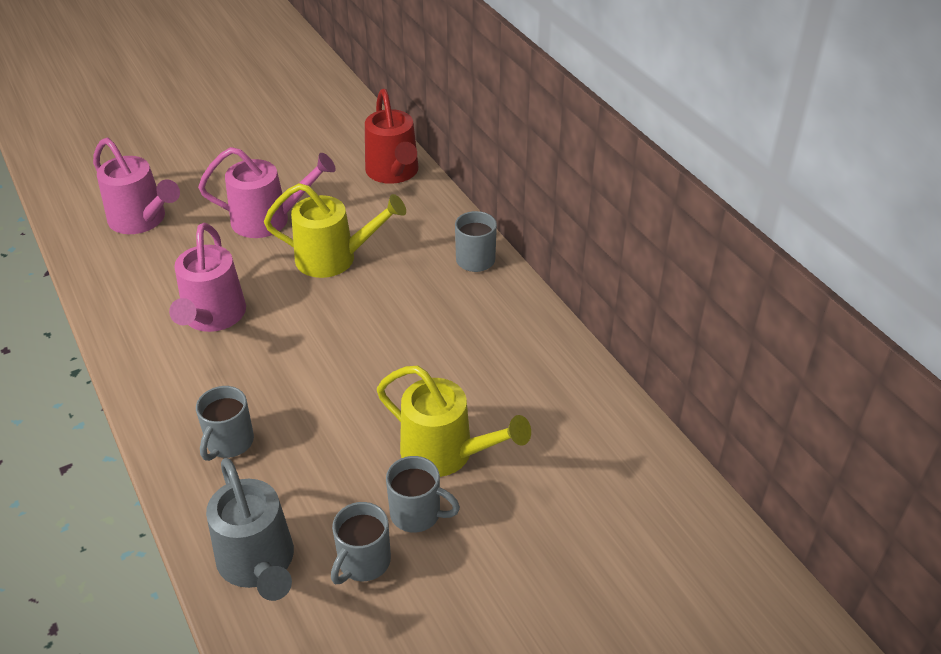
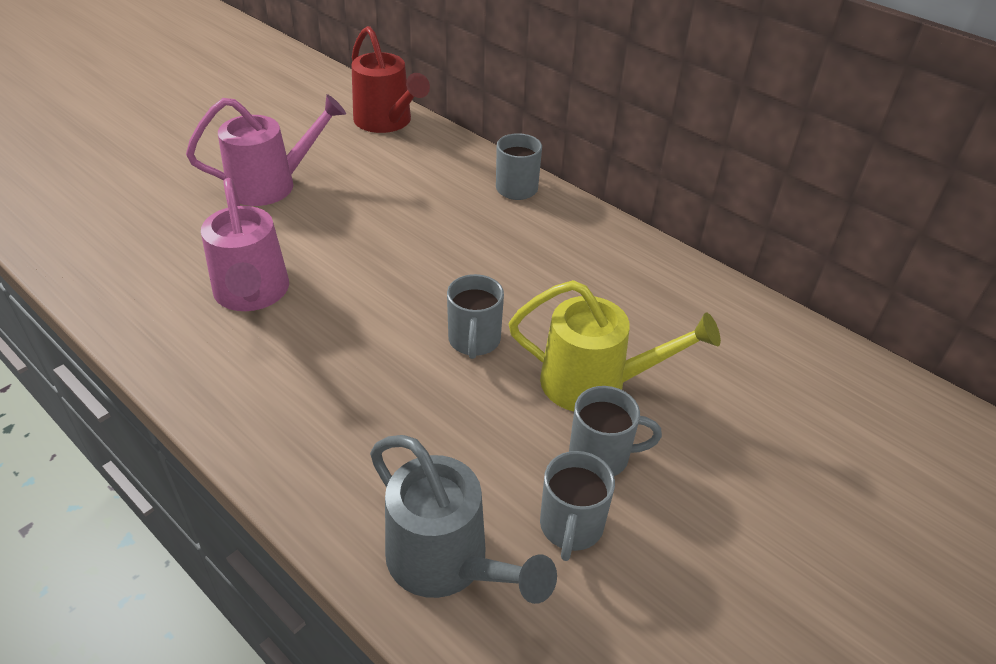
camera: 20 degrees left, 0 degrees up
(142, 220) = (118, 208): pink watering can -> none
(229, 442) = (339, 428): grey mug -> grey mug (474, 341)
(335, 258) = (366, 210): yellow watering can -> none

